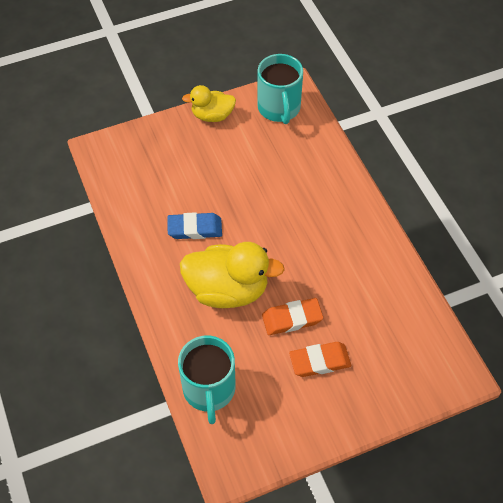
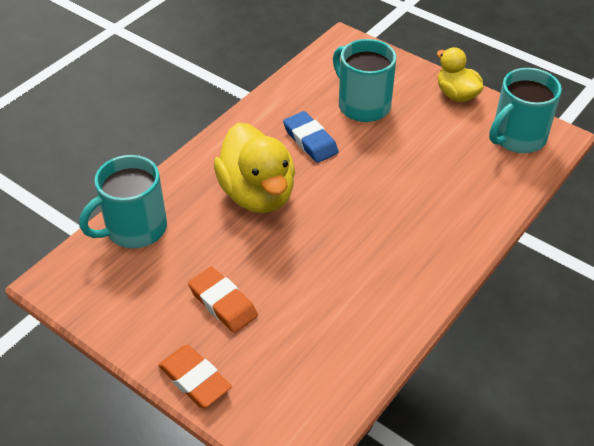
camera: 60 degrees right, 10 degrees down
(181, 176) = (363, 105): none -> turquoise mug
(292, 319) = (259, 258): orange eraser -> orange eraser (194, 379)

